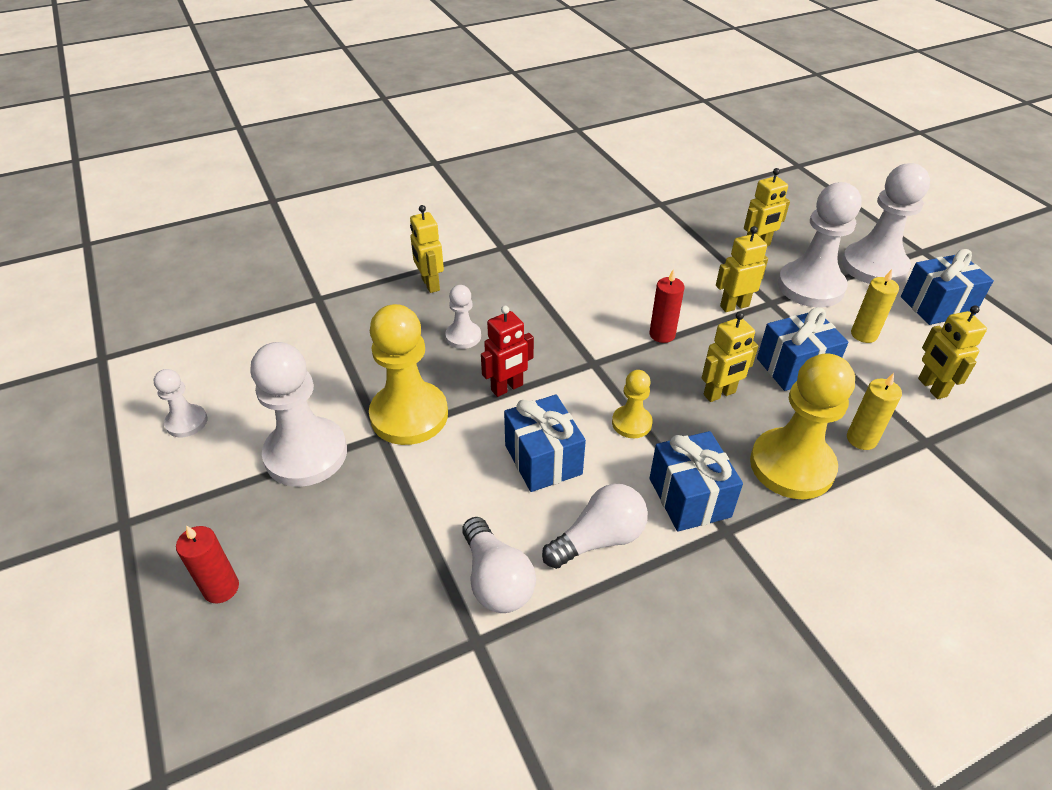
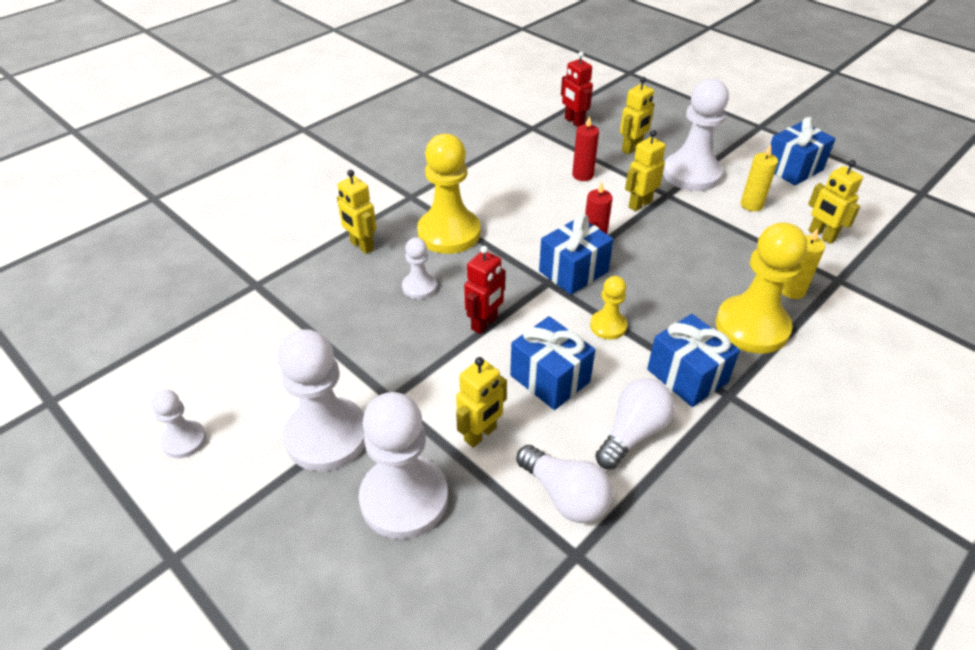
camera: 20 degrees left, 0 degrees up
(221, 588) = (312, 588): red candle -> red candle (582, 175)
(409, 415) = (407, 372): yellow pawn -> yellow pawn (449, 233)
(708, 206) = (574, 122): none -> red robot
(719, 394) = (666, 282): yellow robot -> yellow robot (480, 434)
(794, 367) = (713, 245): blue gift -> blue gift (573, 271)
(874, 266) = (731, 146): white pawn -> white pawn (404, 499)

